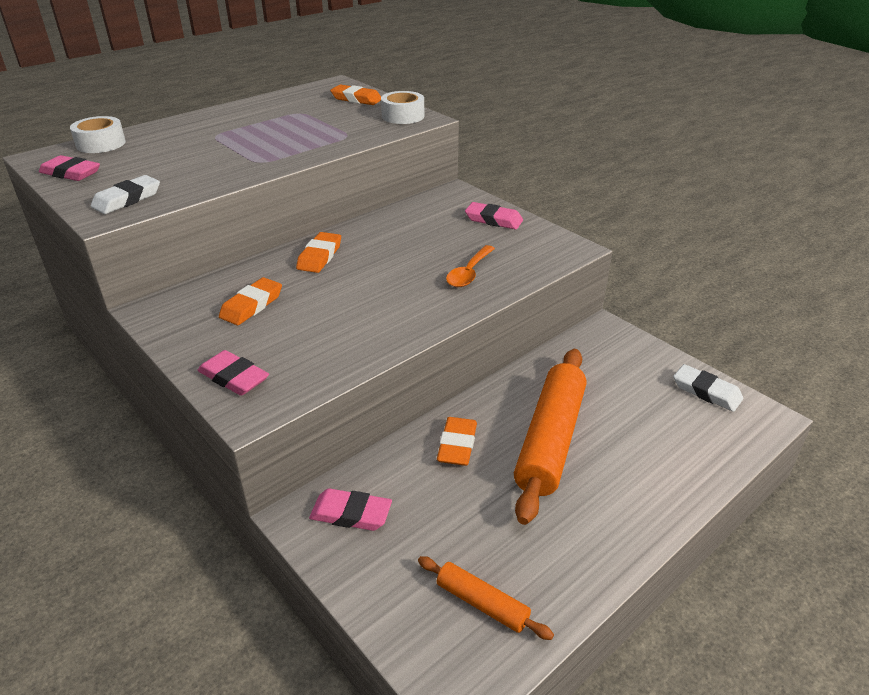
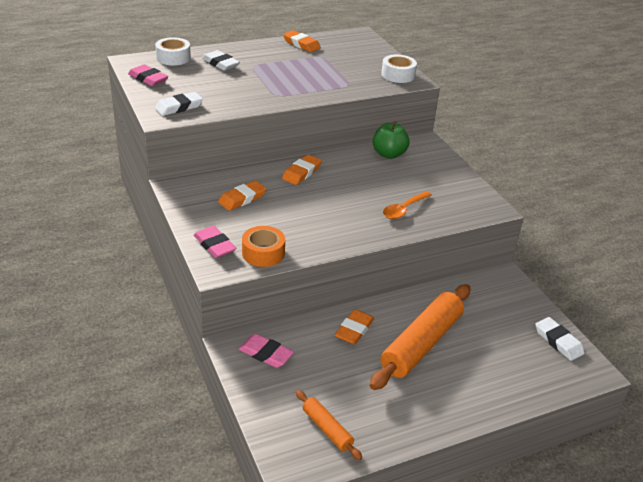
camera: 15 degrees right, 0 degrees up
(170, 140) = (220, 63): none -> white eraser
(308, 371) = (263, 253): none -> orange tape
(356, 99) = (369, 52): orange eraser -> orange eraser (301, 44)
(419, 213) = (389, 154): none -> green apple
(493, 220) = (443, 172): pink eraser -> none

